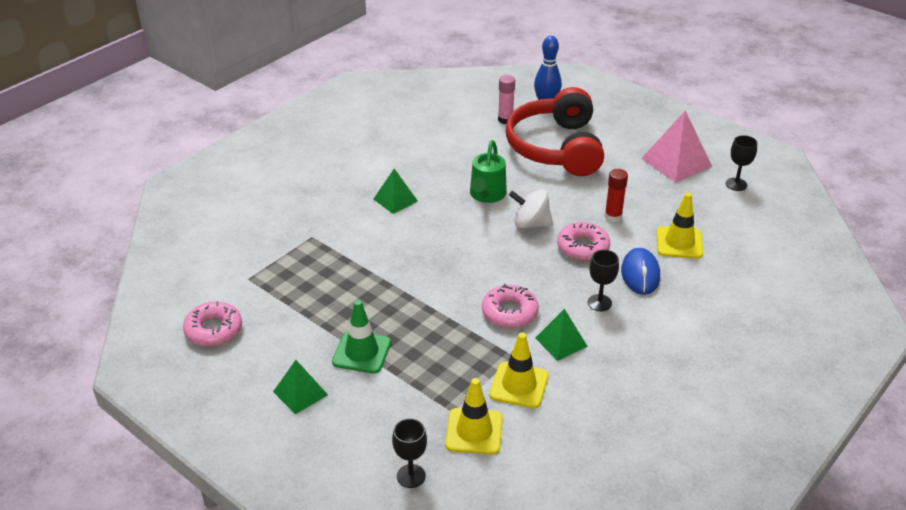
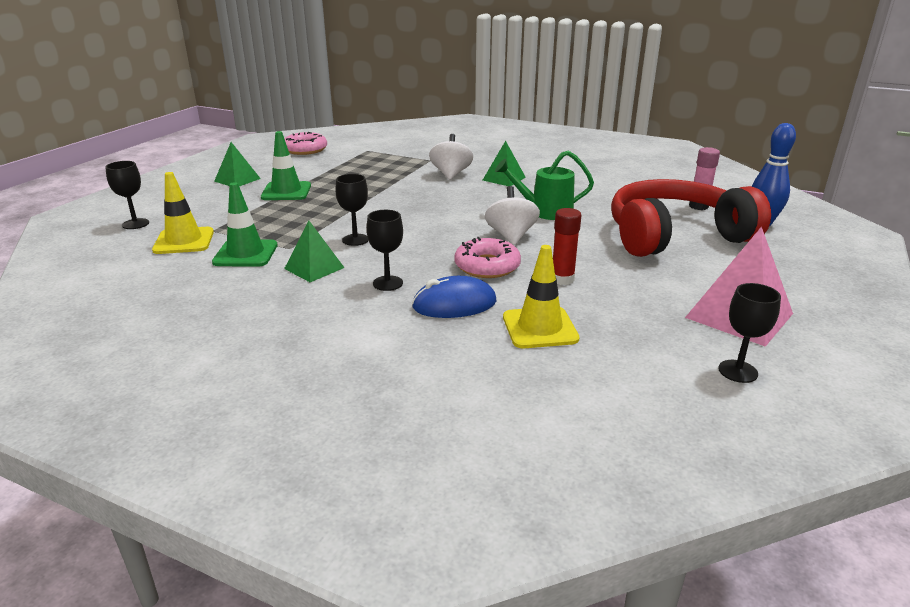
camera: 75 degrees right, 10 degrees down
(365, 230) = (451, 174): none -> white spinning top
(509, 312) = (355, 240): pink donut -> black goblet
(519, 385) = (245, 254): yellow traffic cone -> green traffic cone

